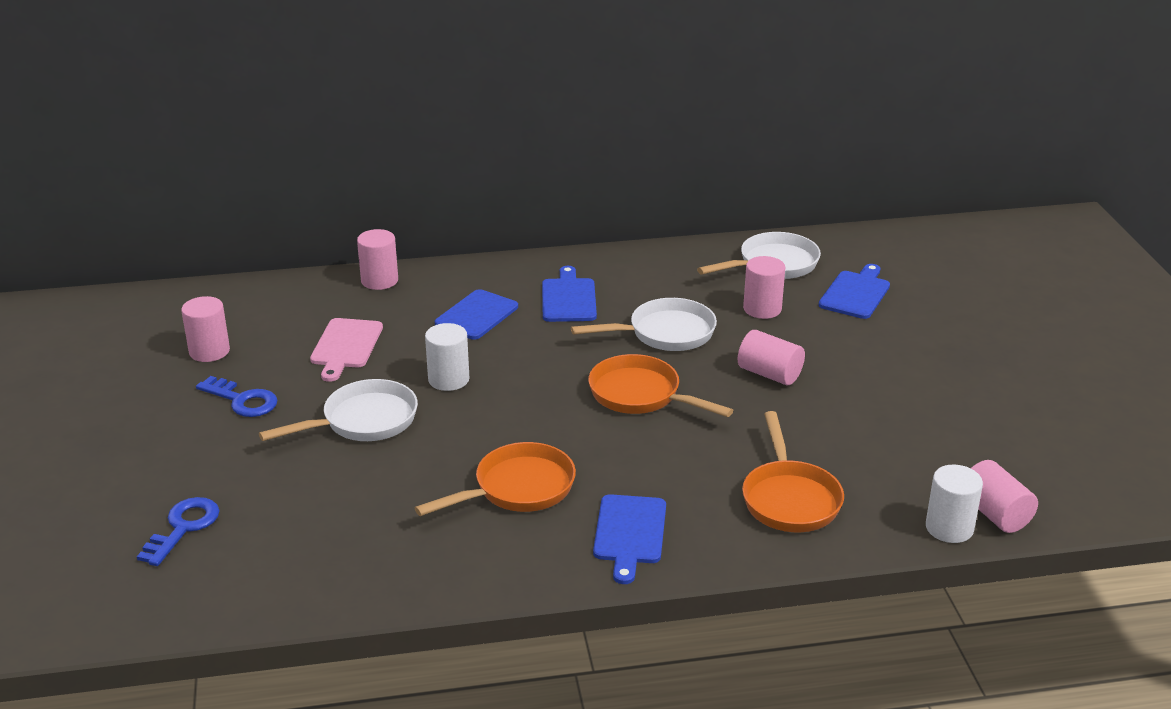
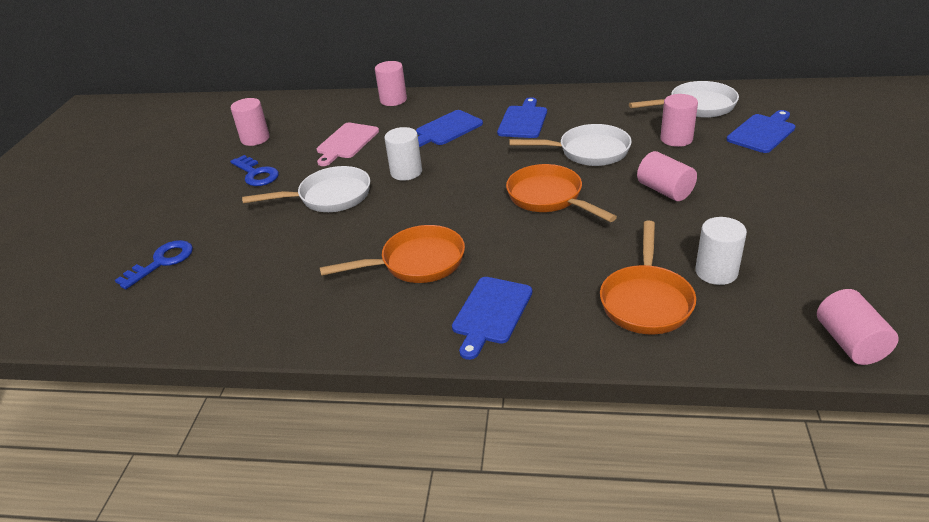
camera: 20 degrees right, 5 degrees up
(949, 528) = (797, 350): white cylinder -> white cylinder (716, 272)

